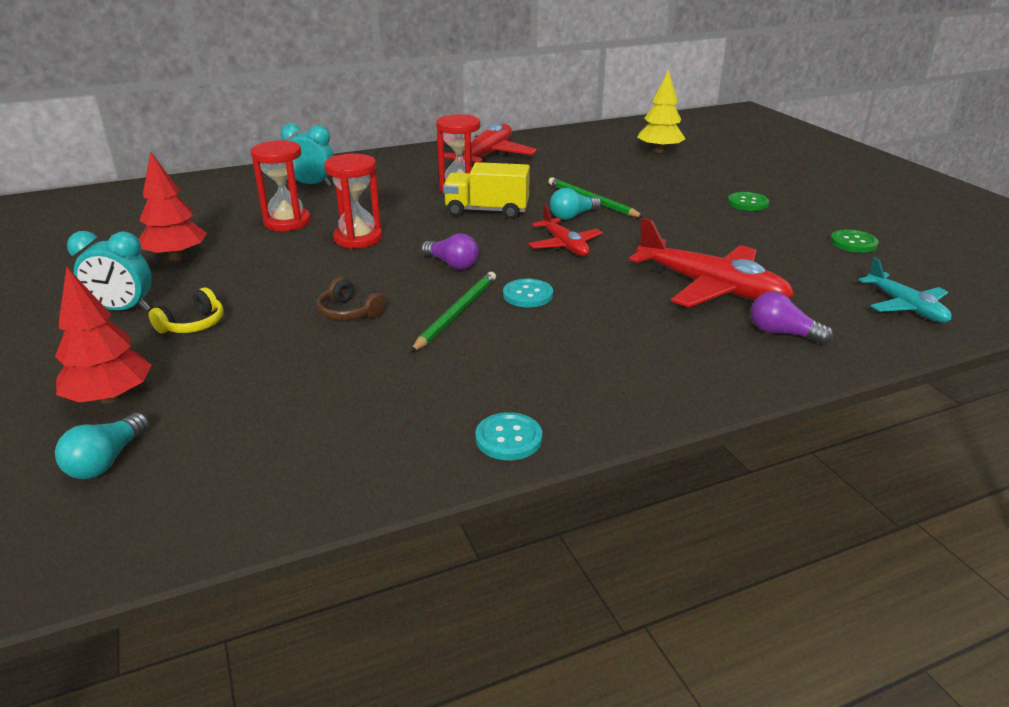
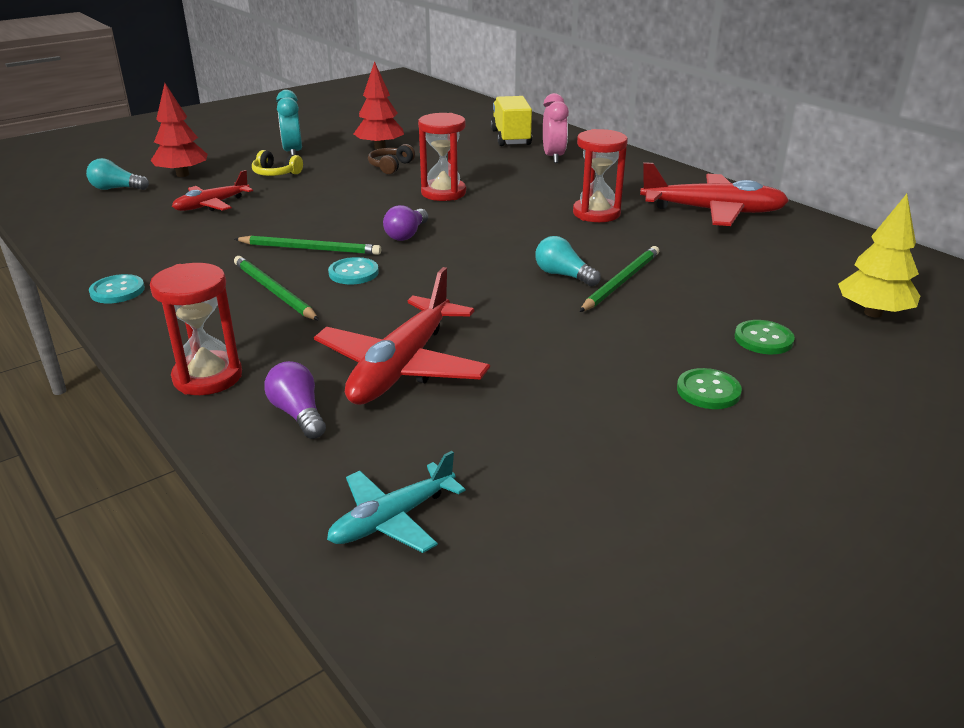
camera: 75 degrees right, 0 degrees up
(287, 222) = (463, 165): red hourglass -> red hourglass (207, 377)
(312, 185) = (553, 157): turquoise clock -> pink clock
(349, 312) = (303, 213): brown headphones -> brown headphones (390, 166)
(487, 211) = (545, 232): yellow truck -> yellow truck (511, 138)
(552, 336) = (274, 291): none -> green pencil
(564, 245) = (477, 278): red plane -> red plane (212, 205)
(782, 333) = (298, 414): purple light bulb -> purple light bulb turned 45 degrees counterclockwise
(853, 243) = (609, 486): green button -> green button (763, 339)

